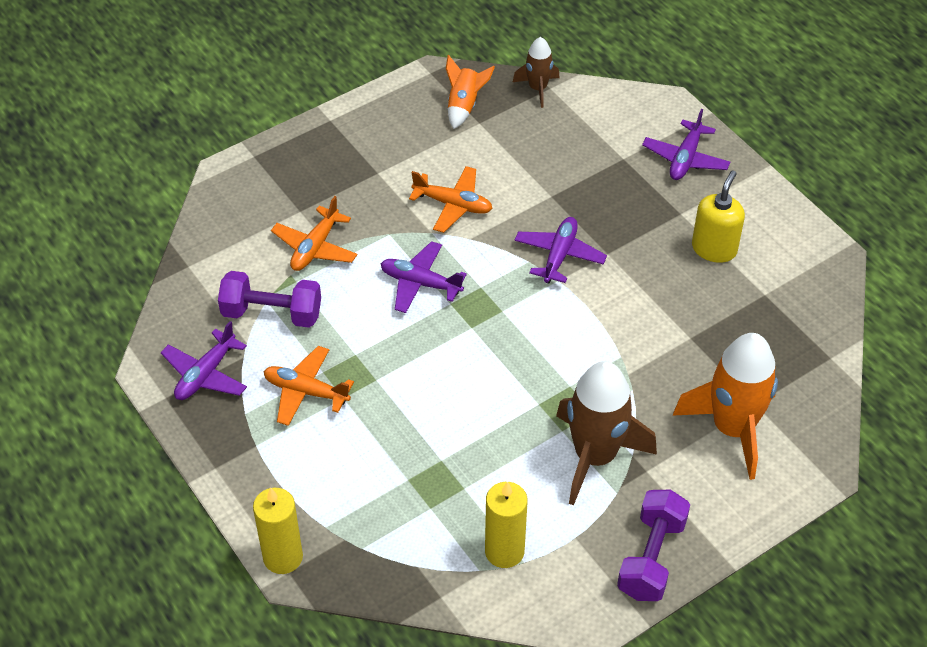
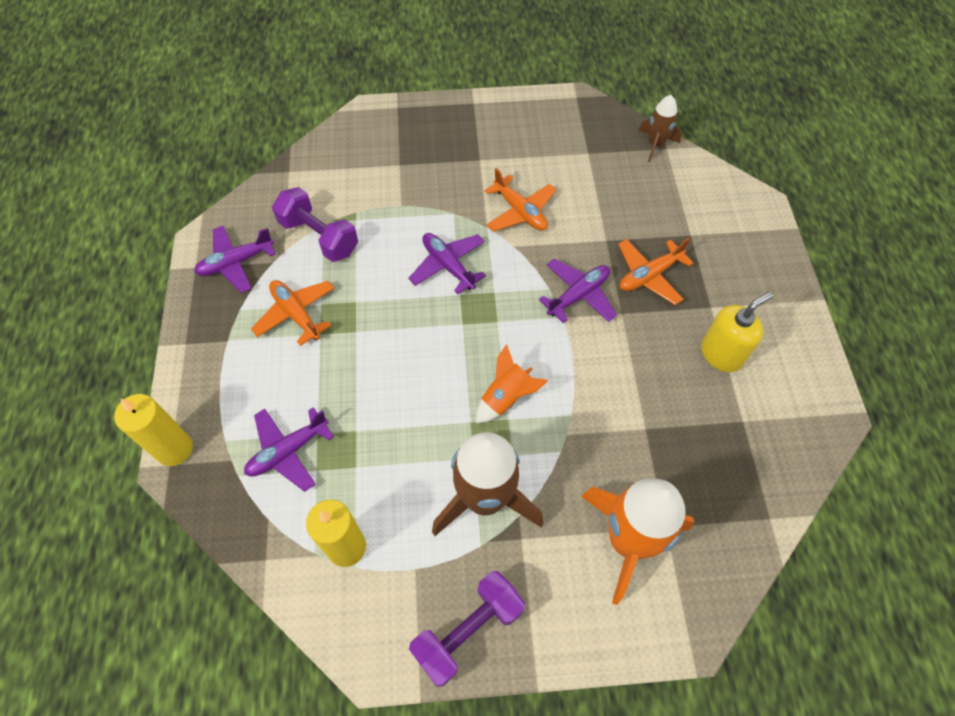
camera: 30 degrees right, 10 degrees up
(315, 247) = (389, 198): orange plane -> orange plane (649, 275)
(464, 105) = (585, 134): orange rocket -> orange rocket (506, 397)
(685, 159) = (747, 259): purple plane -> purple plane (288, 451)

